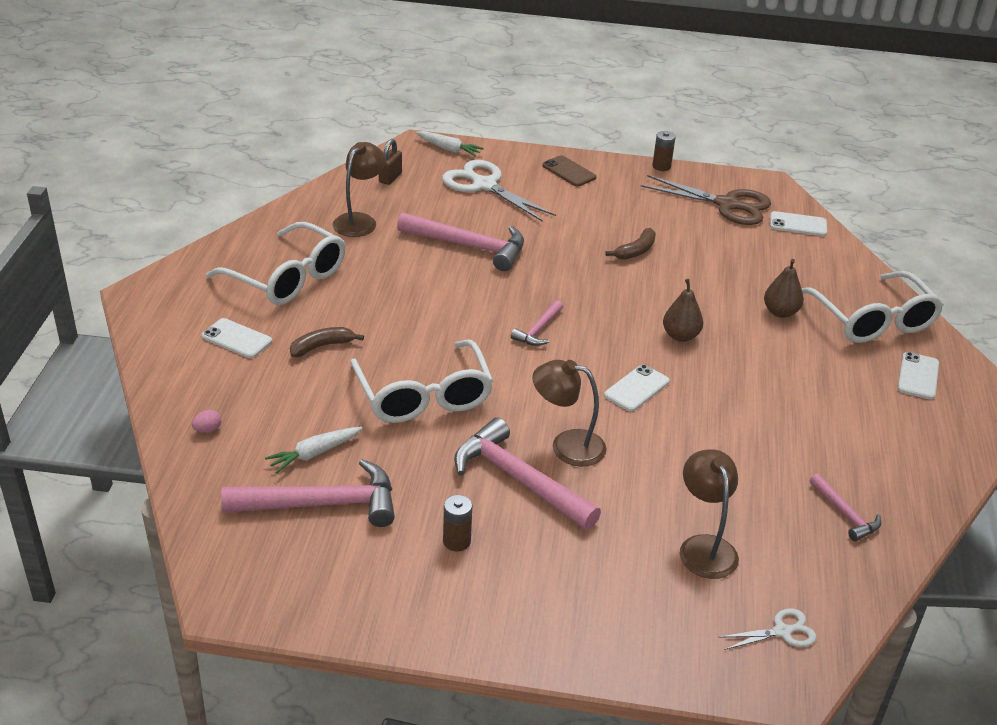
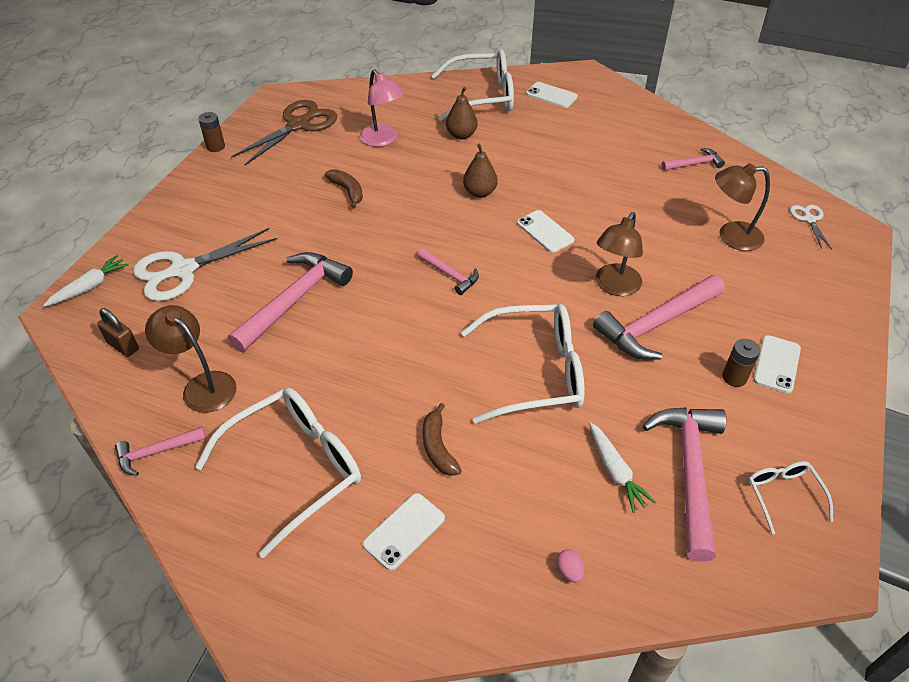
camera: 75 degrees left, 10 degrees up
(291, 215) = (156, 452): none -> pink hammer
(304, 573) = (783, 495): none -> white glasses
(569, 171) = (191, 206): brown phone -> none
(735, 260) = (383, 140): none -> pink lamp
(798, 224) = (345, 97): white phone -> white phone (777, 364)

